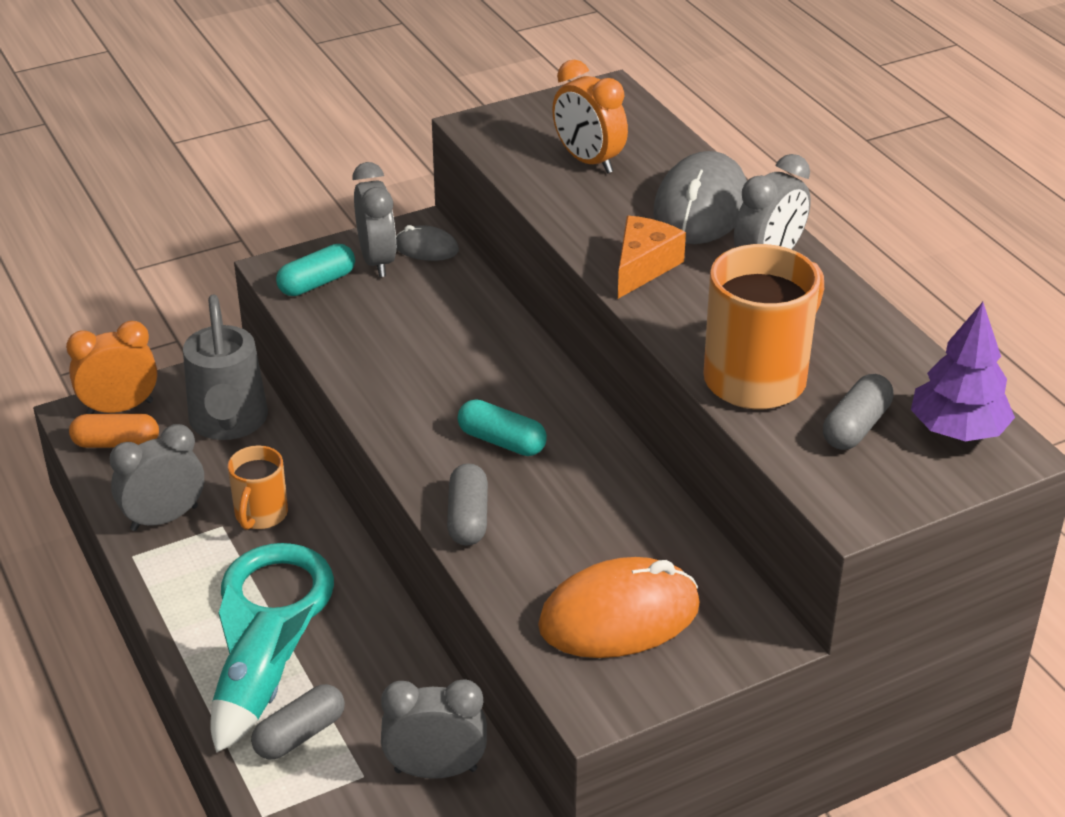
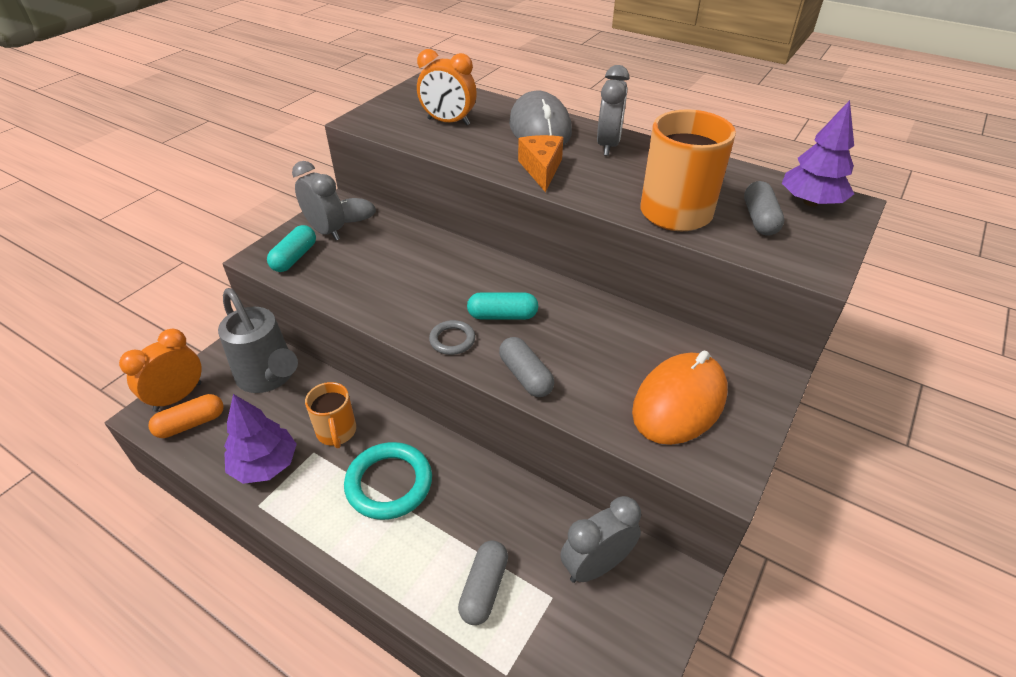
camera: 30 degrees left, 5 degrees up
(164, 518) = (265, 465): grey clock -> purple tree
(257, 693) = (429, 570): turquoise rocket -> none
(420, 446) = (452, 340): none -> grey ring

